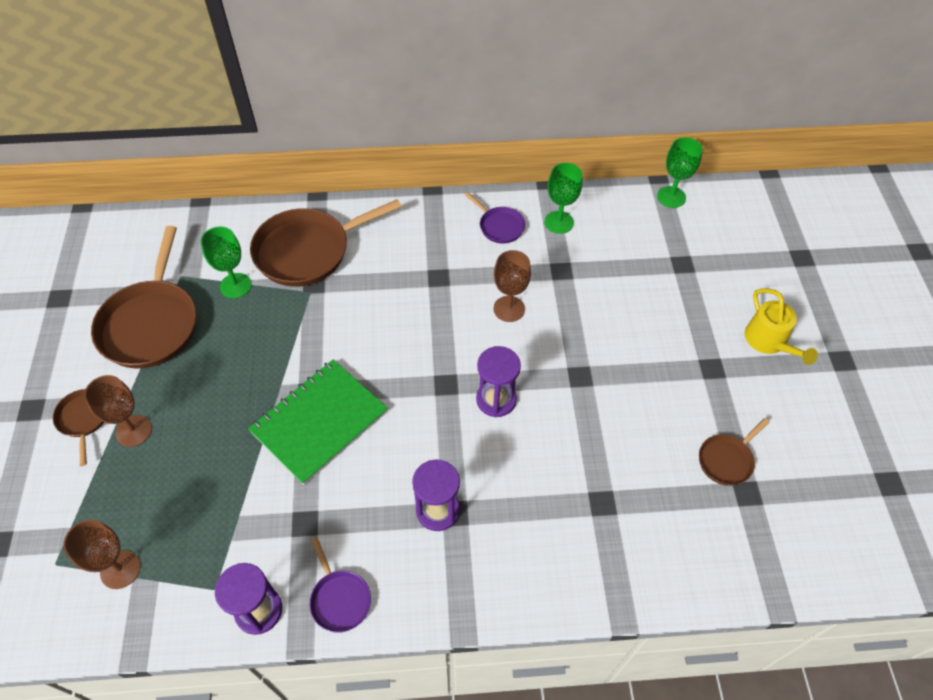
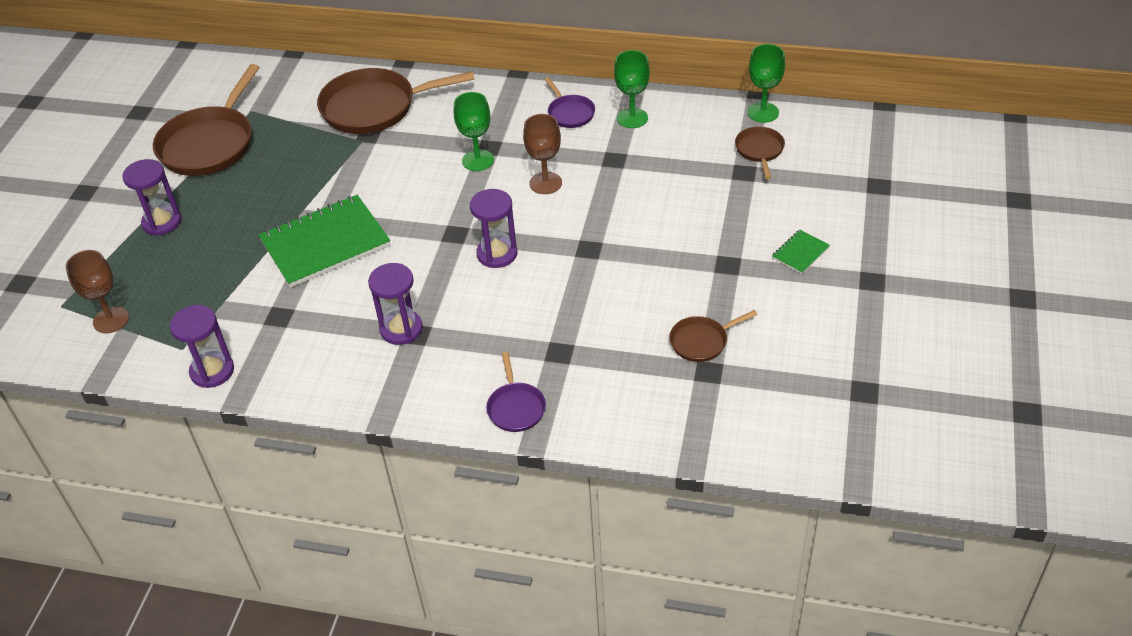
camera: 20 degrees right, 10 degrees down
(84, 419) = (124, 206): brown pan -> brown pan (759, 150)
(133, 431) = (162, 222): brown goblet -> purple hourglass
(235, 285) = (296, 125): green goblet -> green goblet (478, 160)
(339, 599) = (284, 377): purple pan -> purple pan (516, 407)
(769, 342) = (800, 253): yellow watering can -> green notebook

